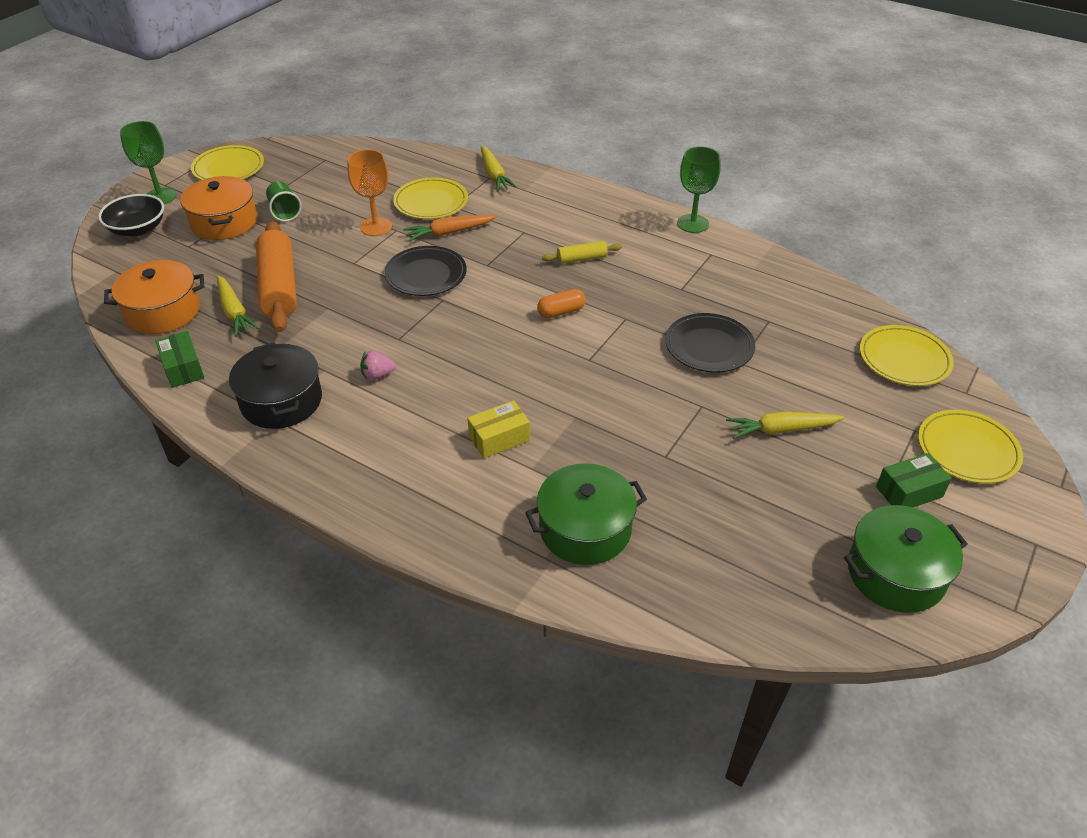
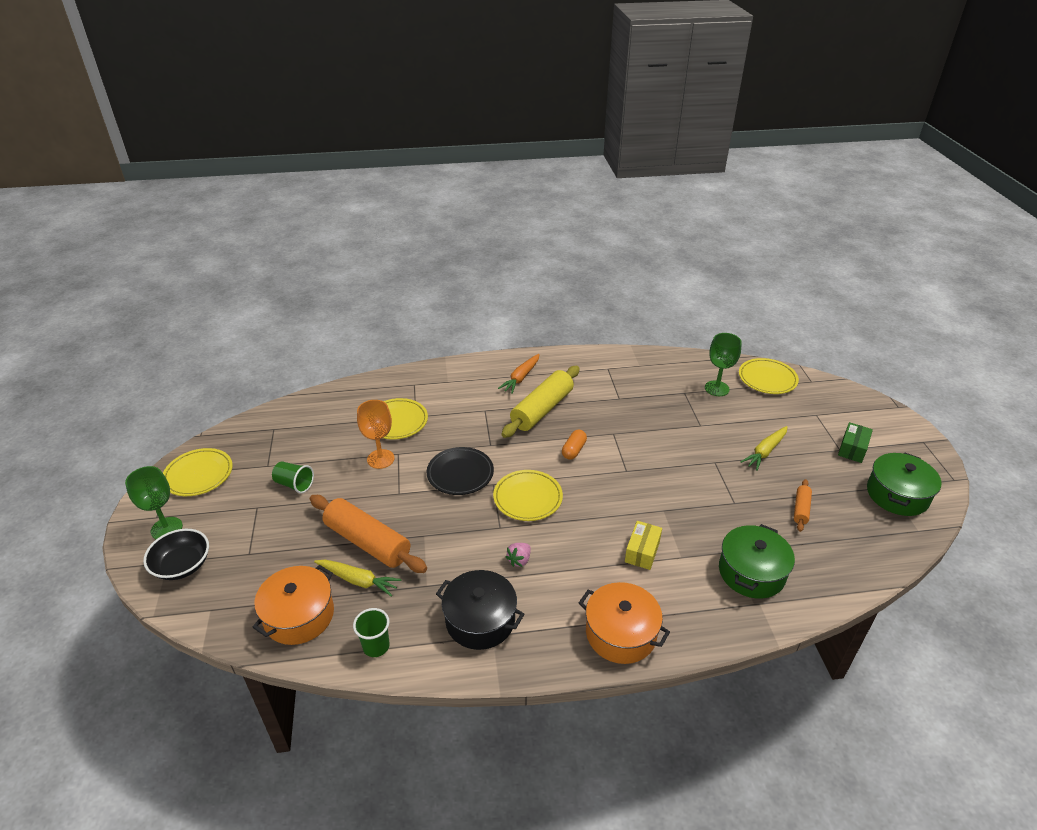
camera: 40 degrees left, 5 degrees down
(183, 368) = (376, 646): green box -> green cup
(224, 222) = (254, 518): orange pot -> orange pot (620, 633)
(449, 233) = (437, 436): orange carrot -> orange carrot (521, 378)
(494, 175) = (415, 381): yellow carrot -> none
(581, 259) = (542, 409): yellow rolling pin -> yellow rolling pin, size x2.08
(693, 224) = (575, 354): green goblet -> green goblet (716, 388)
(709, 346) = (675, 425): black plate -> none
(737, 509) = (801, 509): none -> orange rolling pin
(967, 450) = (847, 411): yellow plate -> yellow plate (527, 498)

